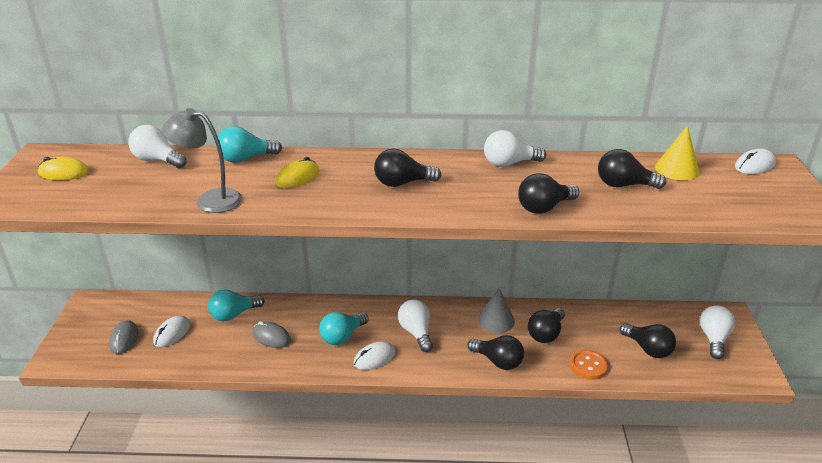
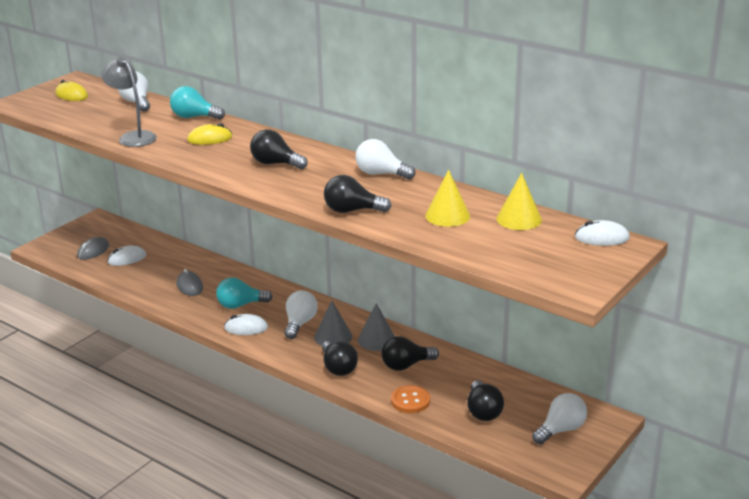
camera: 35 degrees right, 5 degrees down
(234, 314) = (181, 262): turquoise light bulb -> none
(458, 333) = (333, 337): none -> grey cone
(624, 185) = (447, 216): black light bulb -> yellow cone

